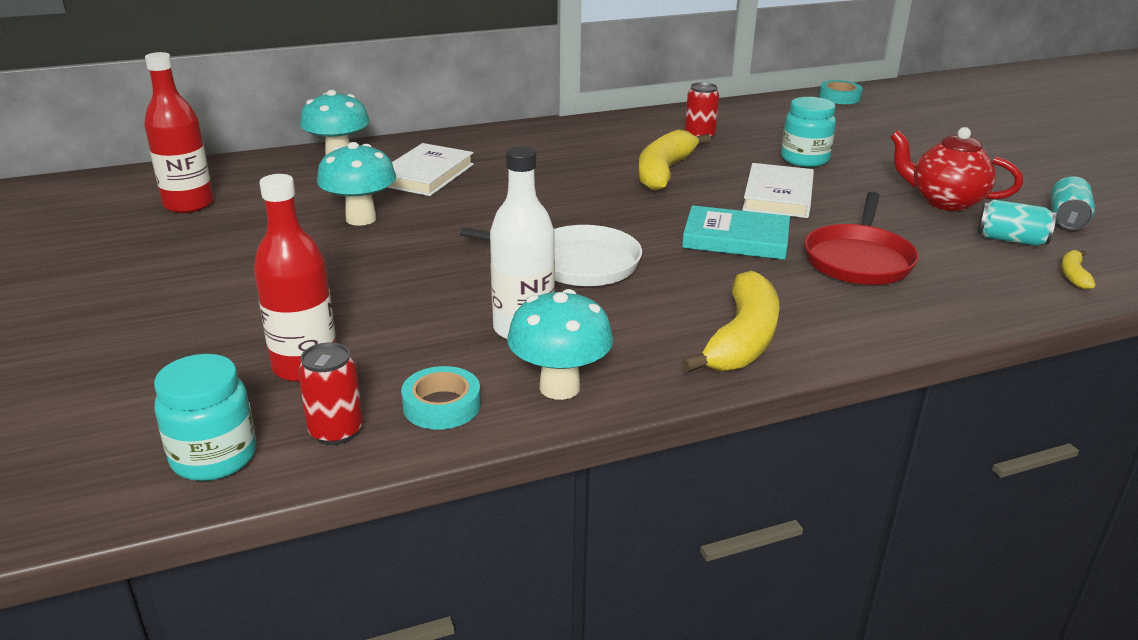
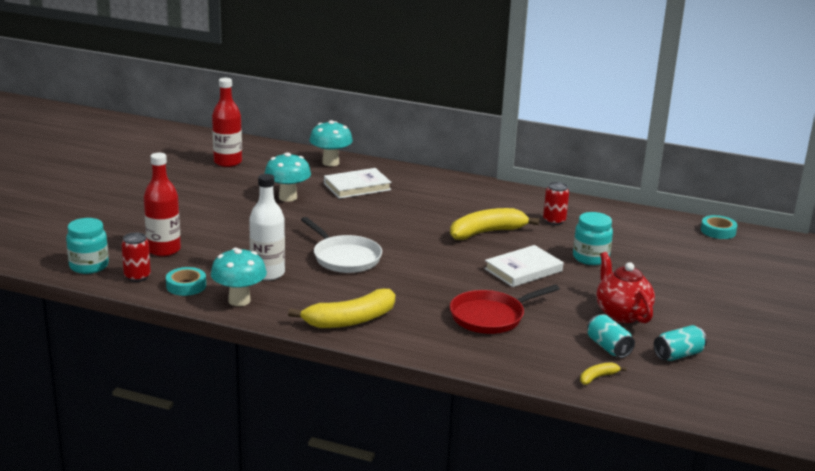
camera: 40 degrees right, 5 degrees down
(736, 238) = (448, 280): turquoise book -> none

